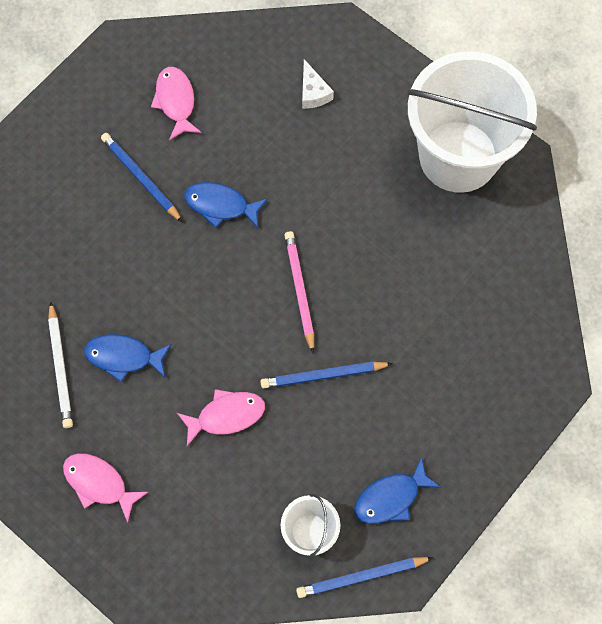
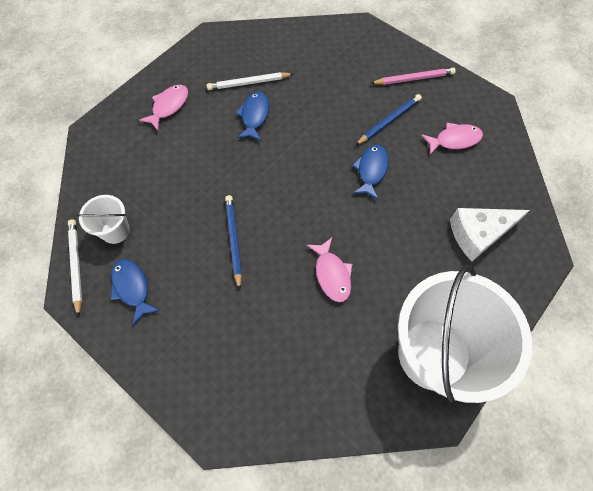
camera: 90 degrees right, 5 degrees down
(226, 415) = (208, 177): pink fish -> pink fish (332, 274)
(299, 290) = (303, 224): pink pencil -> pink pencil (414, 78)
(313, 92) = (478, 234): white cheese -> white cheese, size x1.79
(361, 577) = (76, 265): blue pencil -> white pencil

